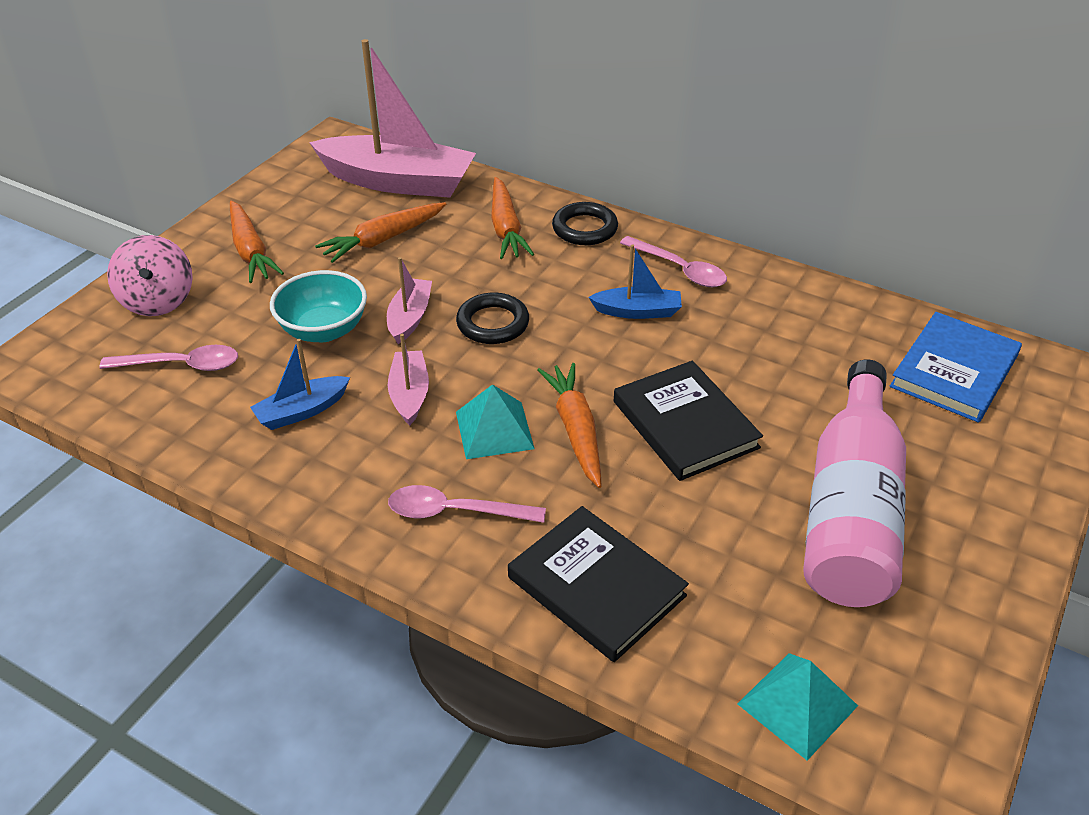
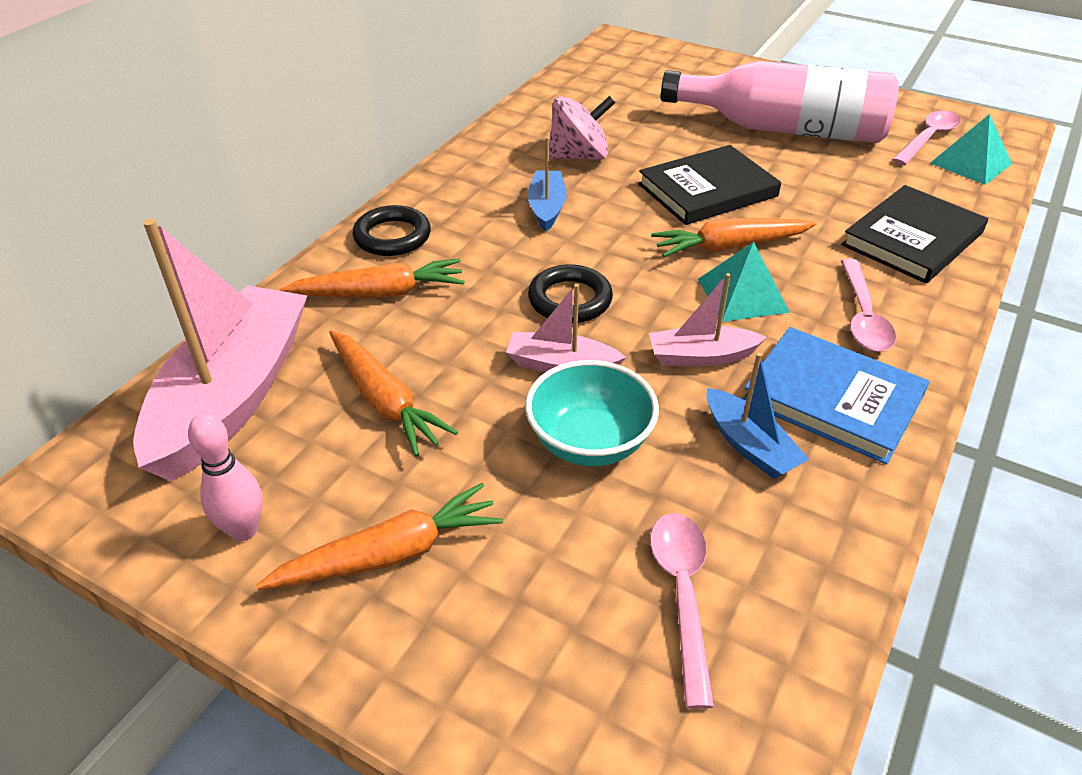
camera: 90 degrees left, 0 degrees up
(158, 301) = (521, 665): pink spinning top -> pink spinning top (579, 156)
(284, 200) = (244, 530): none -> pink bowling pin
(680, 270) = (478, 182): pink spoon -> pink spoon (928, 138)
(954, 371) = (619, 77): blue book -> blue book (832, 399)

